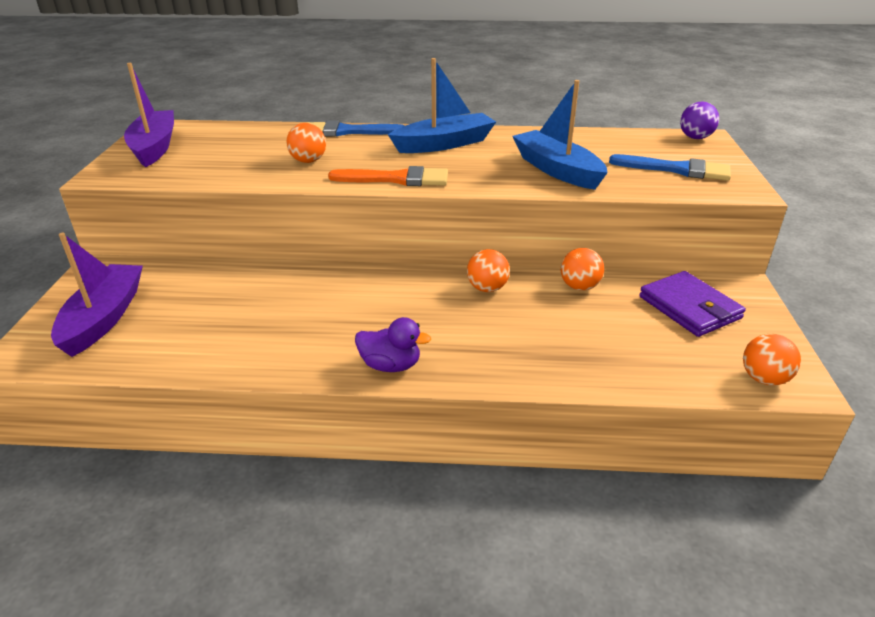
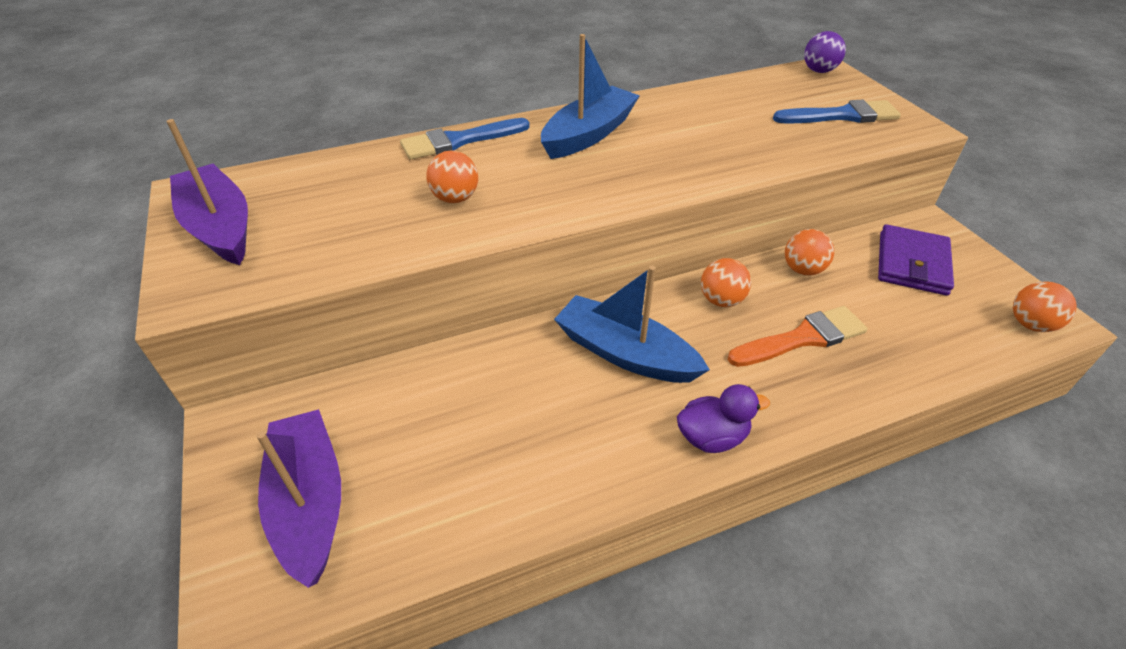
camera: 25 degrees left, 10 degrees up
(396, 179) = (585, 199): orange brush -> orange brush (802, 338)
(557, 170) = (737, 143): blue boat -> blue boat (625, 353)
(689, 307) = (912, 263): purple wallet -> purple wallet turned 75 degrees clockwise

